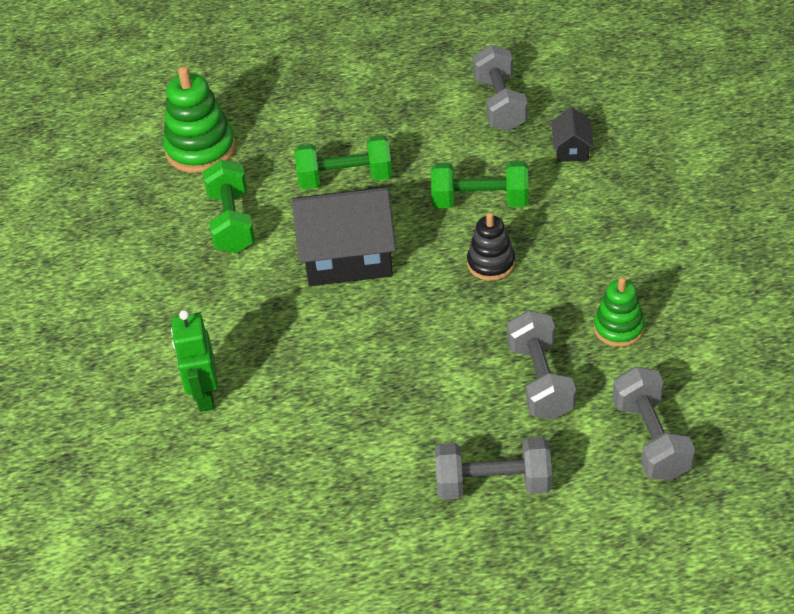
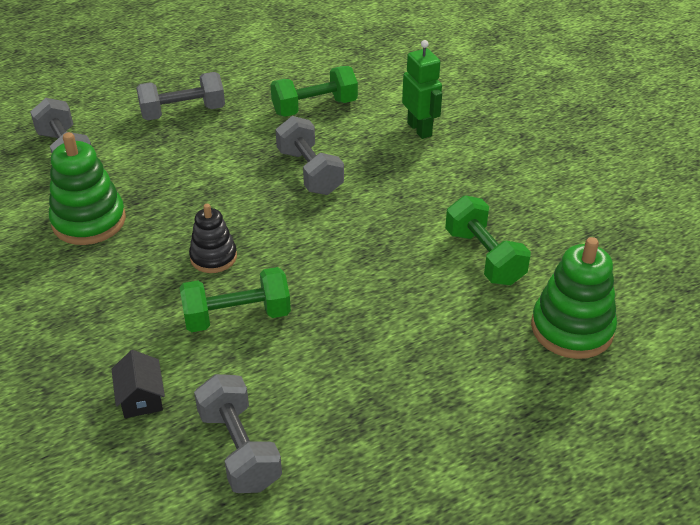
camera: 160 degrees right, 5 degrees down
(345, 179) = (392, 319): green dumbbell -> green dumbbell (314, 107)
(348, 256) = (354, 243): black house -> none
(540, 380) = (155, 175): grey dumbbell -> grey dumbbell (309, 172)
(618, 328) = (89, 221): green stacking toy -> green stacking toy, size x1.62

